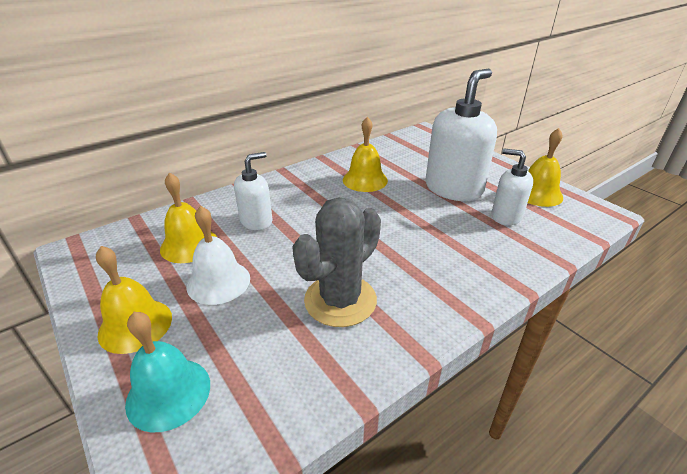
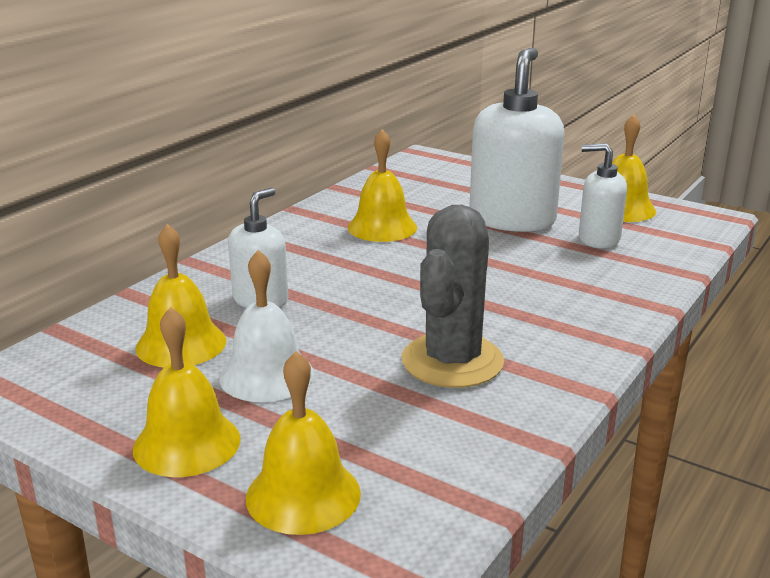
camera: 20 degrees left, 10 degrees down
(168, 393) = (303, 495): turquoise bell -> yellow bell

